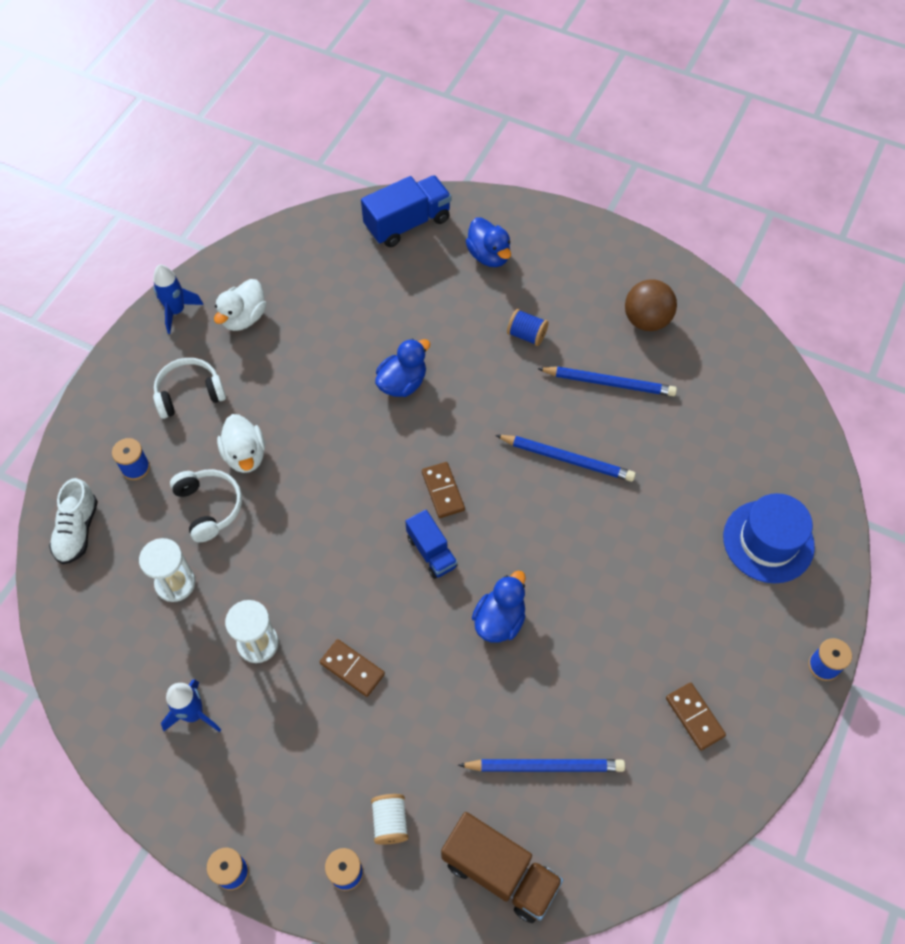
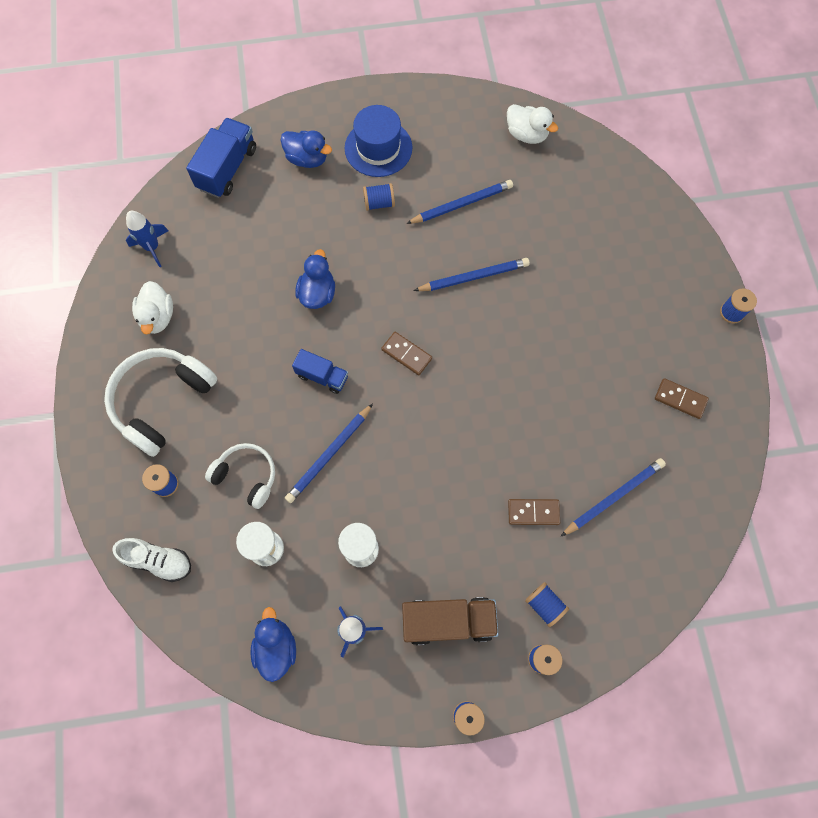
camera: 35 degrees left, 10 degrees up
(77, 530) = (159, 560): white shoe -> white shoe turned 45 degrees counterclockwise
(176, 311) = (99, 344): blue rocket -> blue rocket (152, 247)
(189, 393) = (162, 401): white headphones -> white headphones, size x1.65
(245, 455) = (243, 420): white duck -> white duck (526, 134)
(297, 537) = (329, 454): none -> blue pencil
(352, 669) = (440, 521): brown domino -> brown domino (533, 512)
(390, 822) = (544, 605): white spool -> blue spool
(431, 552) = (431, 403): blue truck -> blue truck (322, 376)
(499, 620) = (512, 419): blue duck -> blue duck (276, 647)
(500, 872) = (637, 586): brown truck -> brown truck (448, 621)
(646, 320) = (453, 142): brown ball -> none
(768, 541) = (642, 251): blue hat -> blue hat (378, 148)

